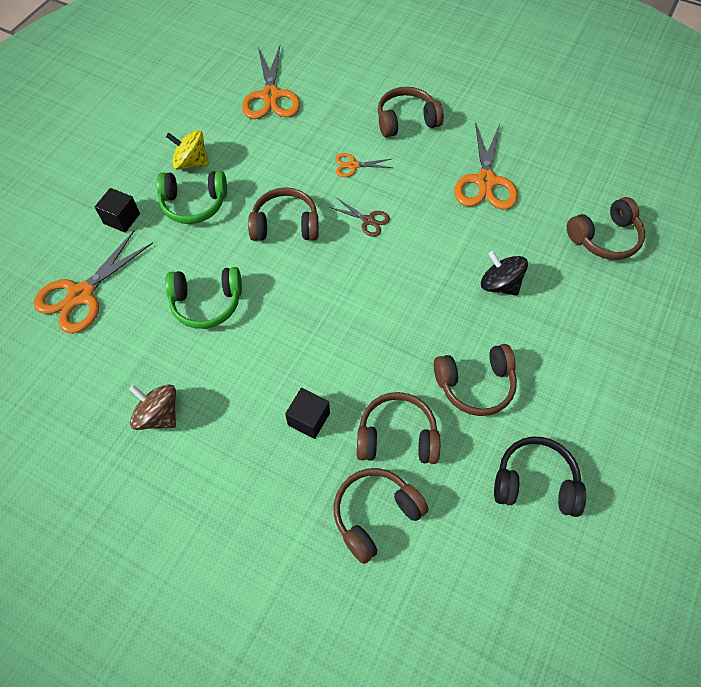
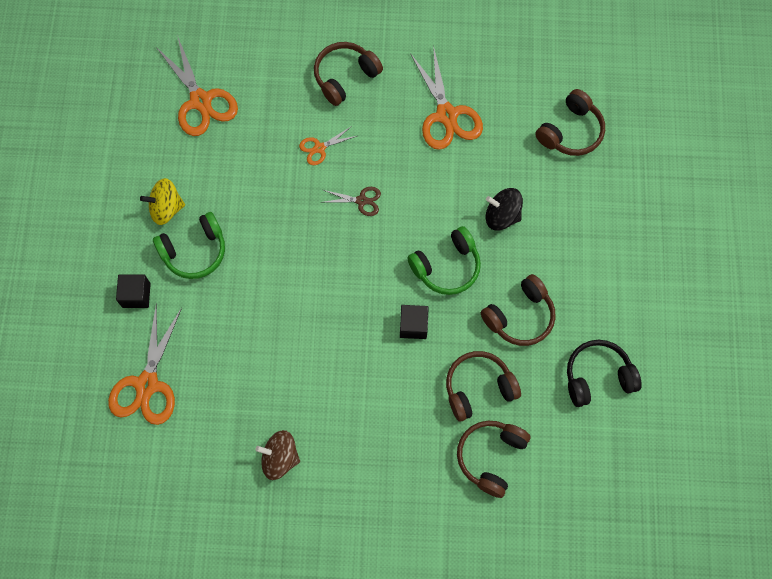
camera: 25 degrees left, 10 degrees up
(207, 303) = (262, 343): green headphones -> green headphones (447, 266)
(285, 225) = (290, 237): brown headphones -> none
(309, 419) = (402, 405): black cube -> black cube (413, 325)

